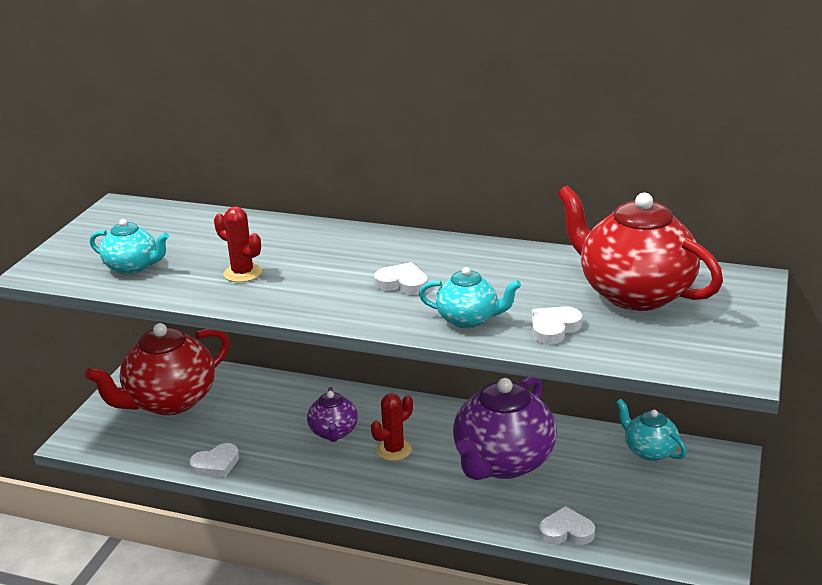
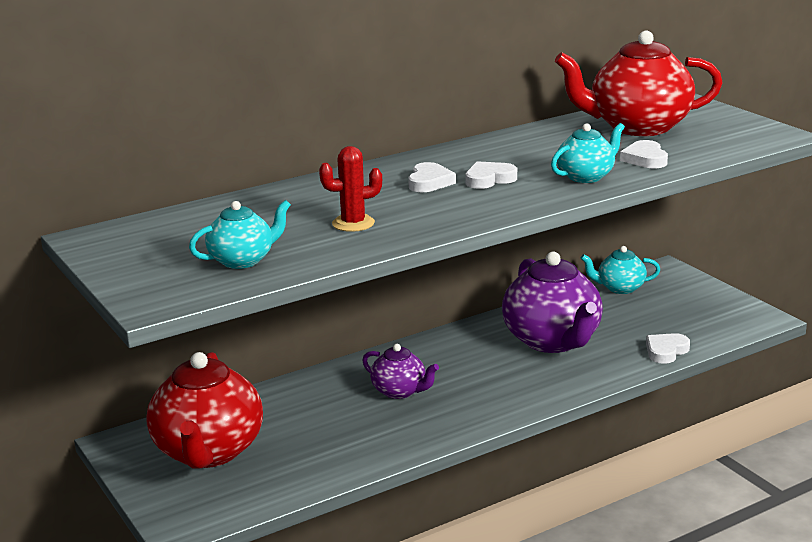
camera: 50 degrees left, 5 degrees down
(216, 464) = (354, 461): white heart -> white heart (429, 182)
(394, 450) = (467, 375): red cactus -> none

